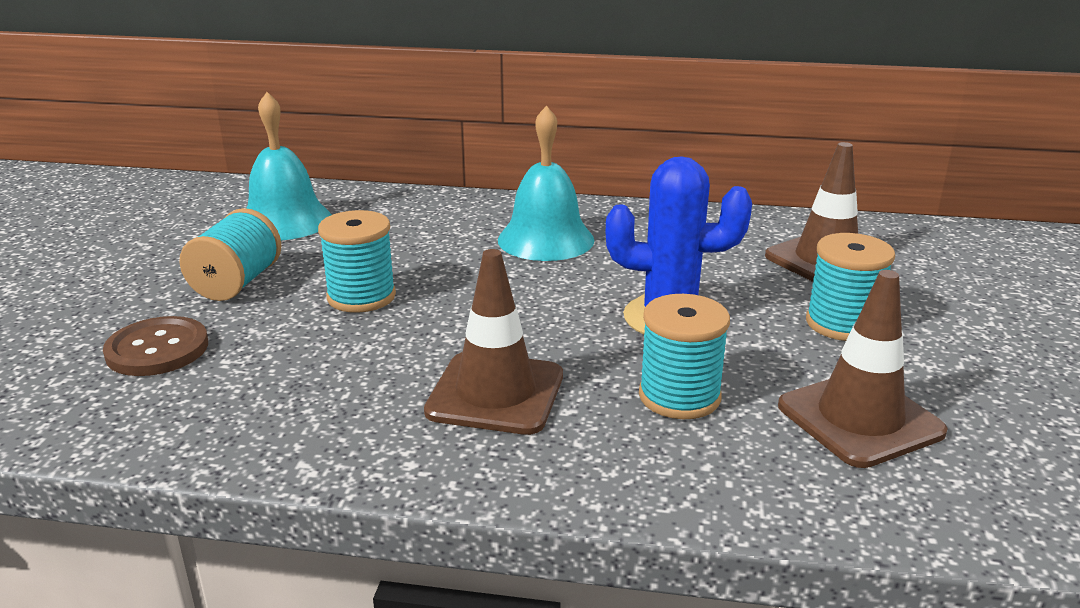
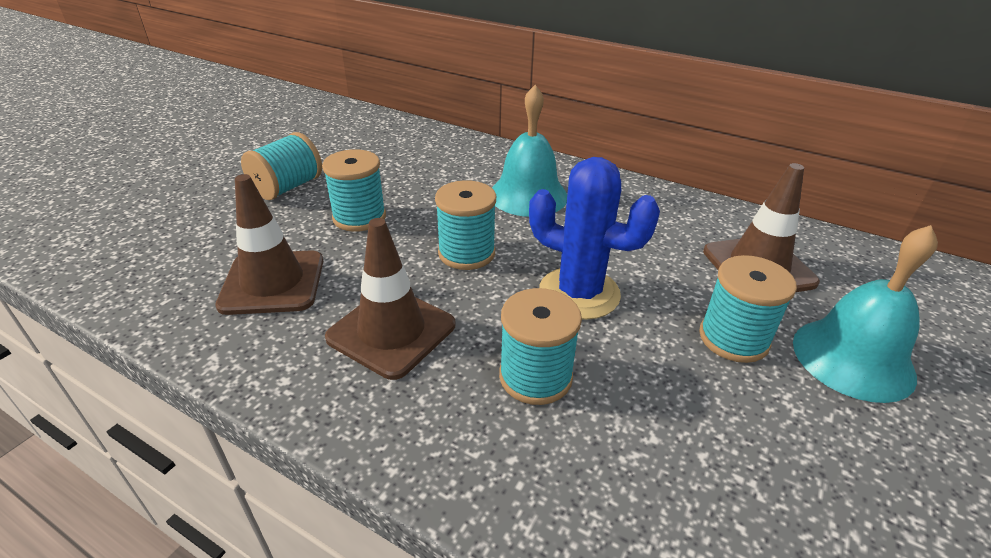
camera: 20 degrees right, 10 degrees up
(157, 349) = (199, 230): brown button -> none
(285, 221) = (355, 142): turquoise bell -> turquoise bell (853, 358)
(520, 306) = (466, 253): none -> turquoise spool
(860, 419) = (686, 452): brown traffic cone -> brown traffic cone (273, 282)

